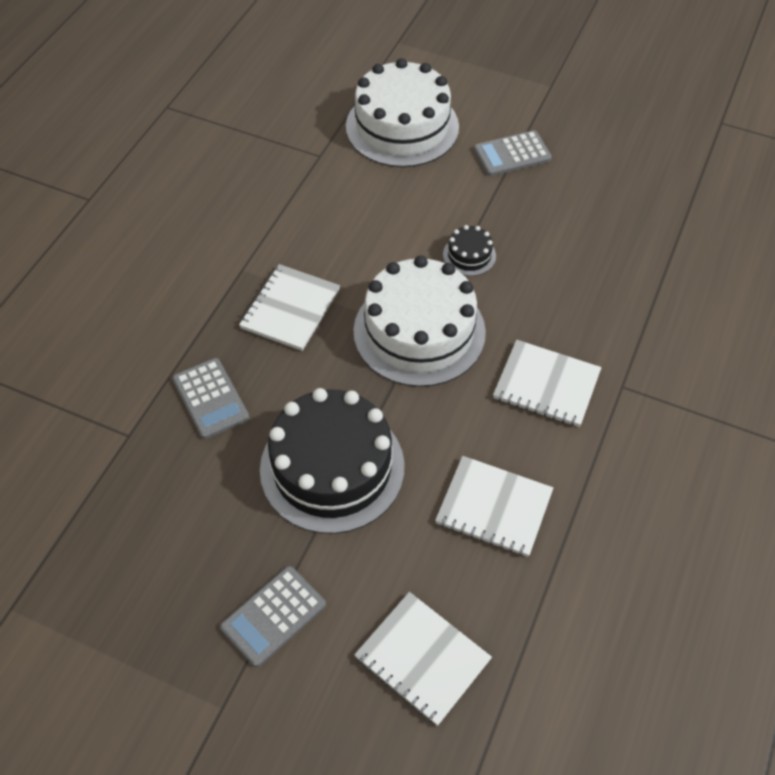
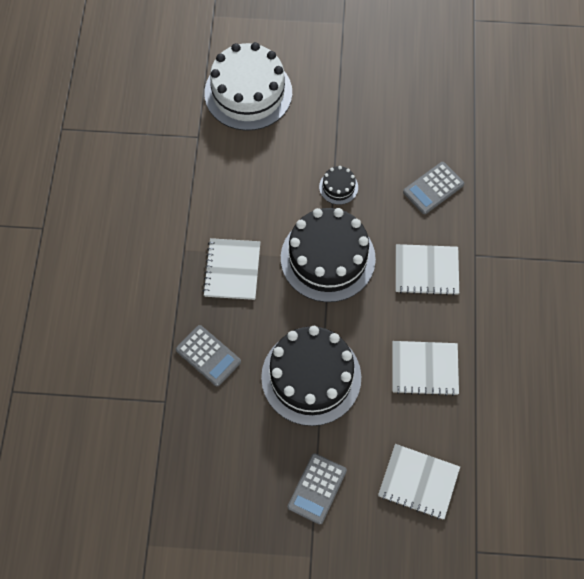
camera: 20 degrees left, 10 degrees up
(419, 331) = (328, 258): white cake -> black cake
(512, 154) = (337, 93): grey calculator -> grey calculator (433, 188)

